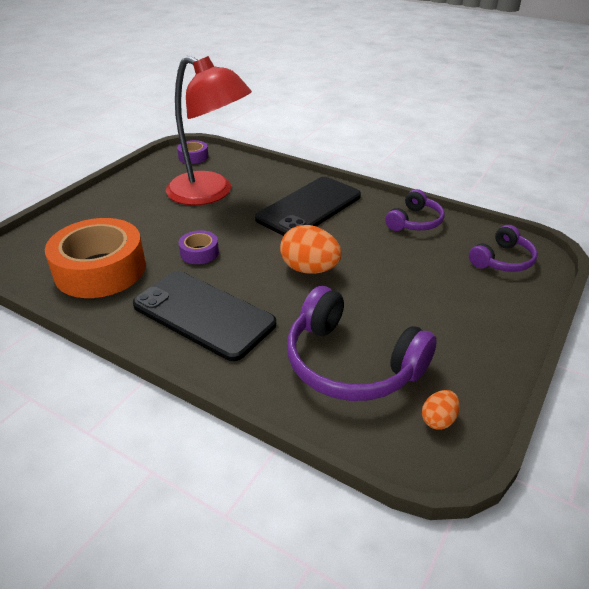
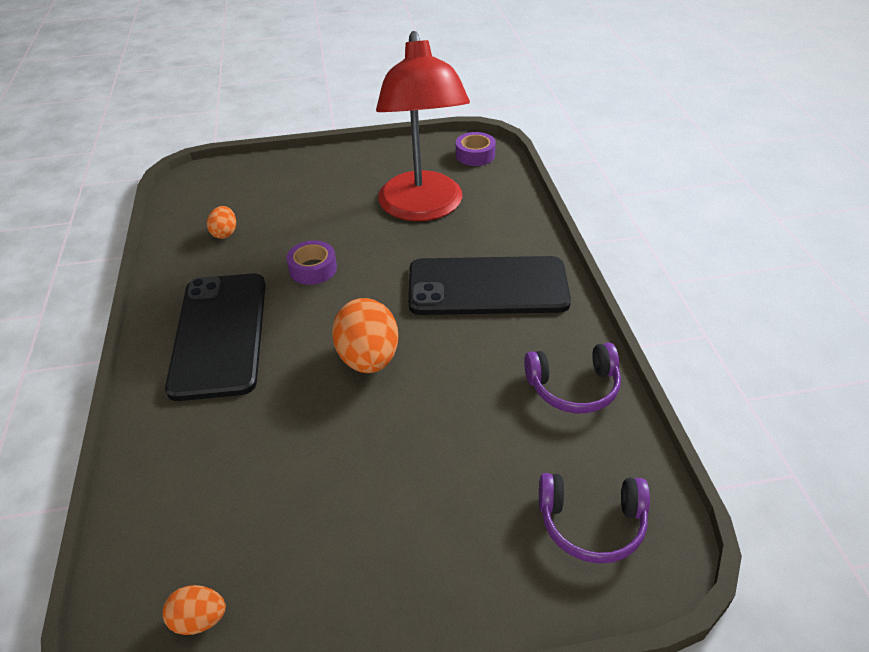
camera: 50 degrees right, 5 degrees up
(100, 270) = (225, 233): orange tape -> orange egg
(351, 363) = (235, 488): purple headphones -> none

